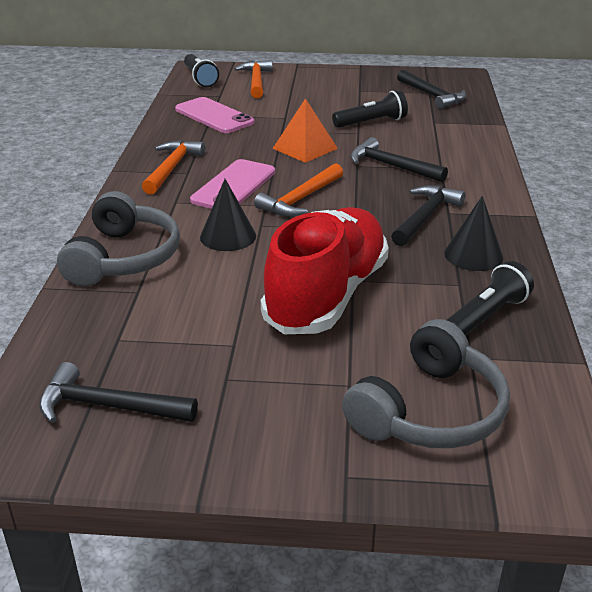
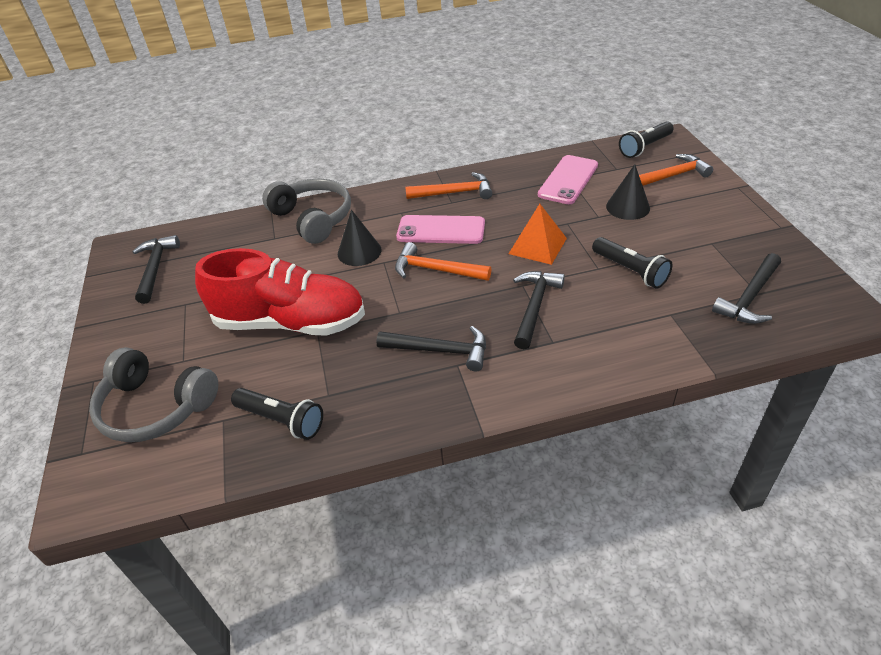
camera: 75 degrees right, 10 degrees up
(124, 258) = (313, 218): grey headphones -> grey headphones turned 120 degrees counterclockwise
(473, 255) = (381, 396): black cone -> black cone (628, 207)

